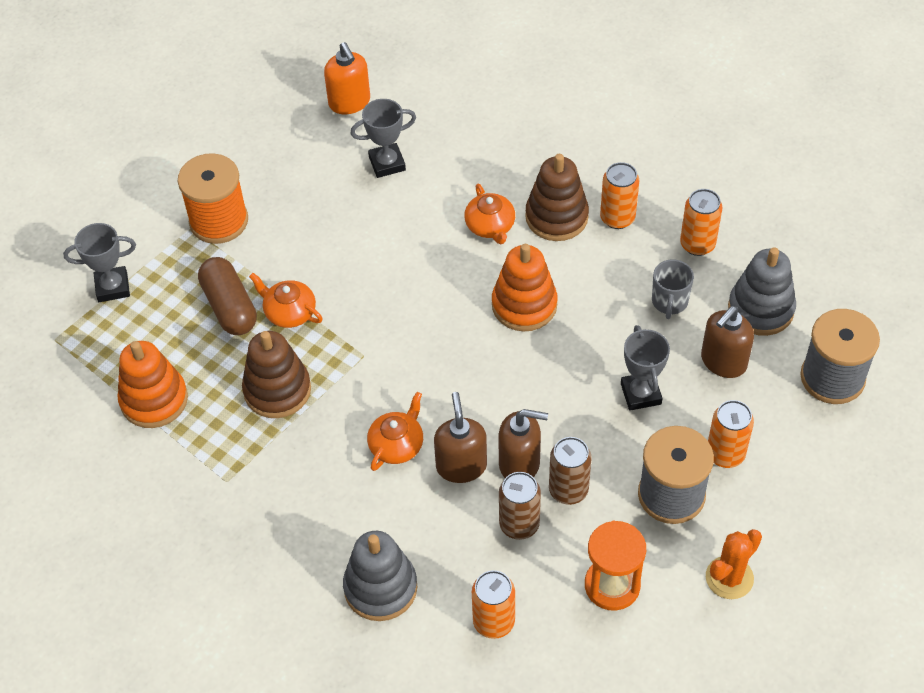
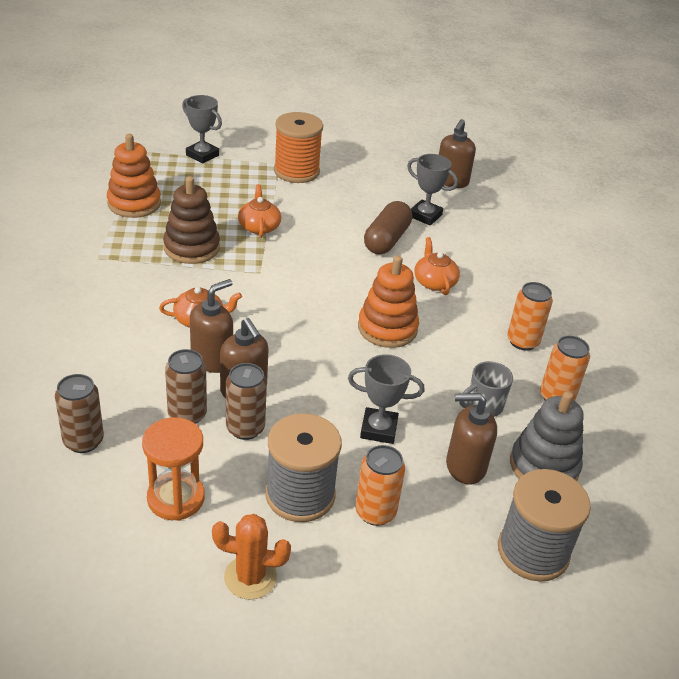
camera: 45 degrees right, 15 degrees down
(229, 307) = (236, 202): brown capsule -> brown capsule (386, 240)
(349, 102) = (451, 181): orange soap dispenser -> brown soap dispenser
(380, 588) = (67, 366): grey stacking toy -> none
(490, 226) = (434, 282): orange teapot -> orange teapot turned 135 degrees clockwise
(494, 622) = (83, 441): orange can -> brown can
(556, 217) = (483, 310): brown stacking toy -> none
(640, 394) = (378, 429): grey trophy -> grey trophy turned 60 degrees clockwise

